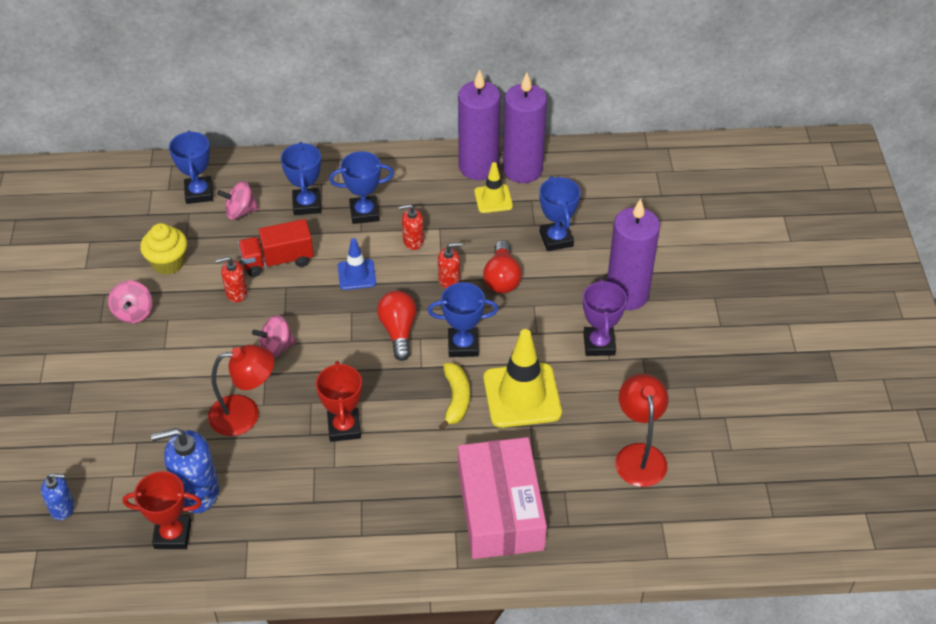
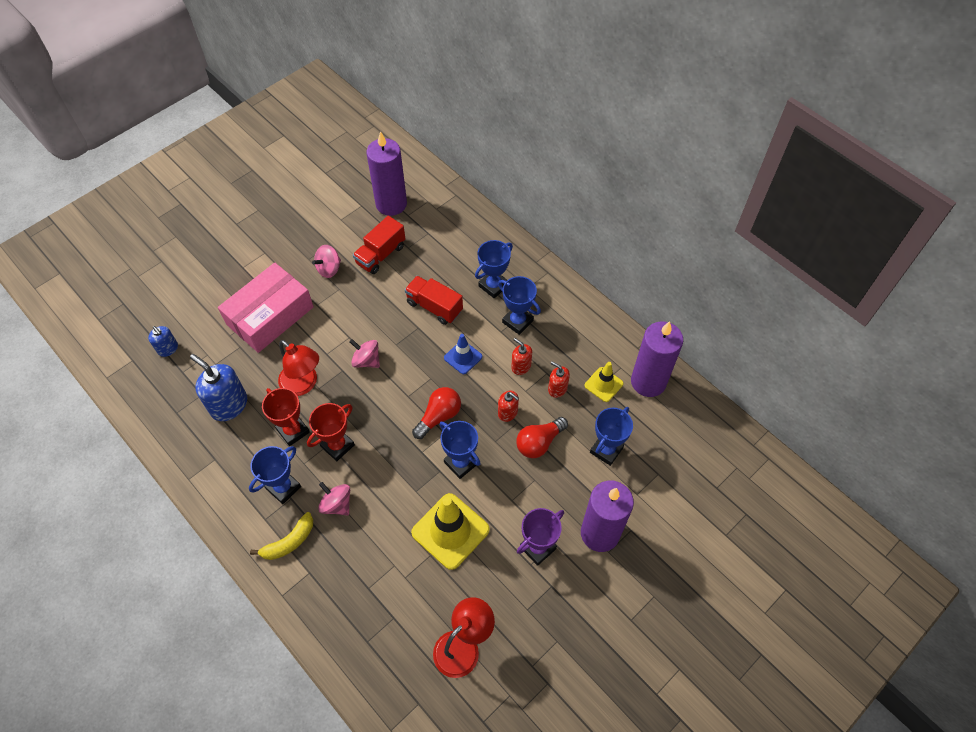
camera: 50 degrees right, 10 degrees up
(168, 263) = (380, 255): yellow cupcake -> red truck
(172, 535) = (190, 417): red trophy -> red trophy (293, 431)
(199, 193) = (448, 225): blue trophy -> blue trophy (283, 487)
(236, 293) = (389, 306): red soap dispenser -> red soap dispenser (557, 389)
(240, 212) = (454, 257): pink spinning top -> pink spinning top (337, 504)
(456, 399) = (413, 493): yellow banana -> yellow banana (289, 542)
(478, 167) = (623, 354): purple candle -> purple candle (391, 204)
(500, 509) = (347, 587): pink box -> pink box (270, 316)

